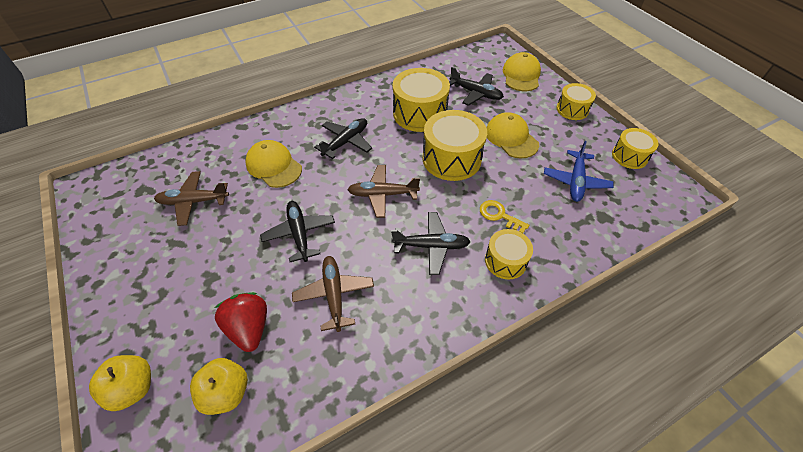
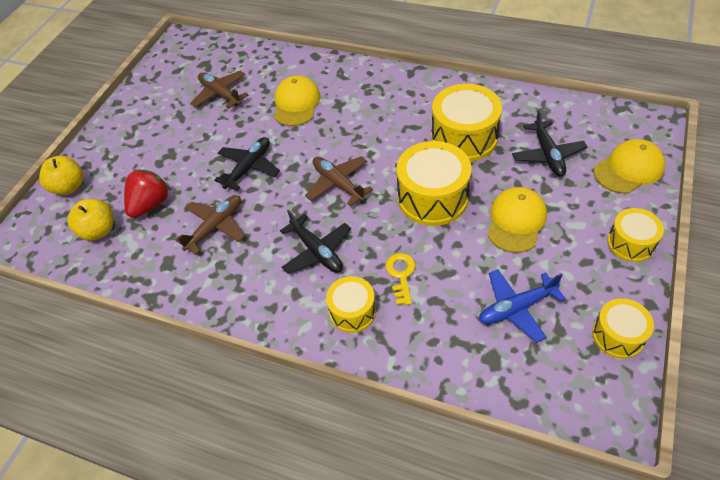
camera: 55 degrees right, 0 degrees up
(346, 142) = (370, 120): black plane -> none

